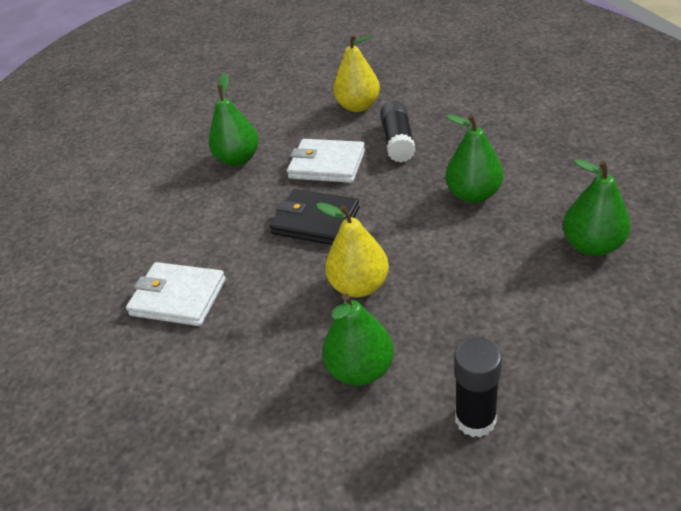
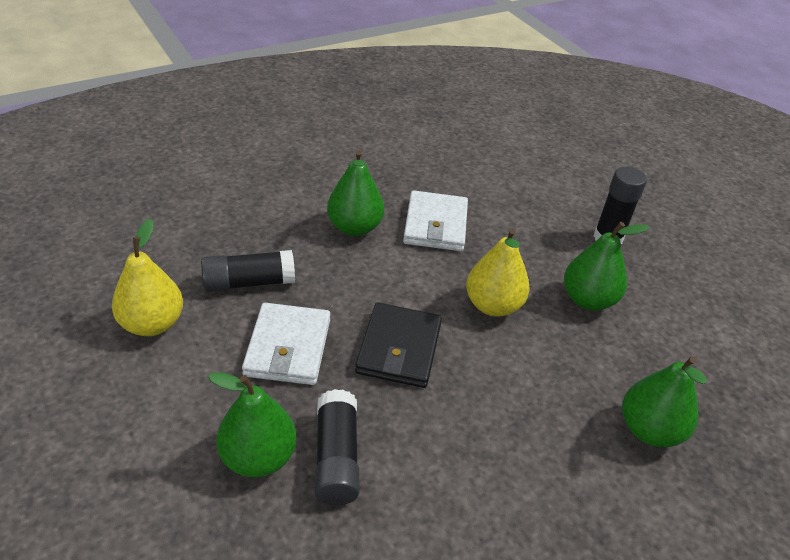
camera: 110 degrees left, 0 degrees up
(178, 297) = (545, 468): white wallet -> white wallet (435, 225)
(226, 190) = (336, 458): none -> black glue stick
(592, 245) = (421, 169): green pear -> green pear (649, 430)

